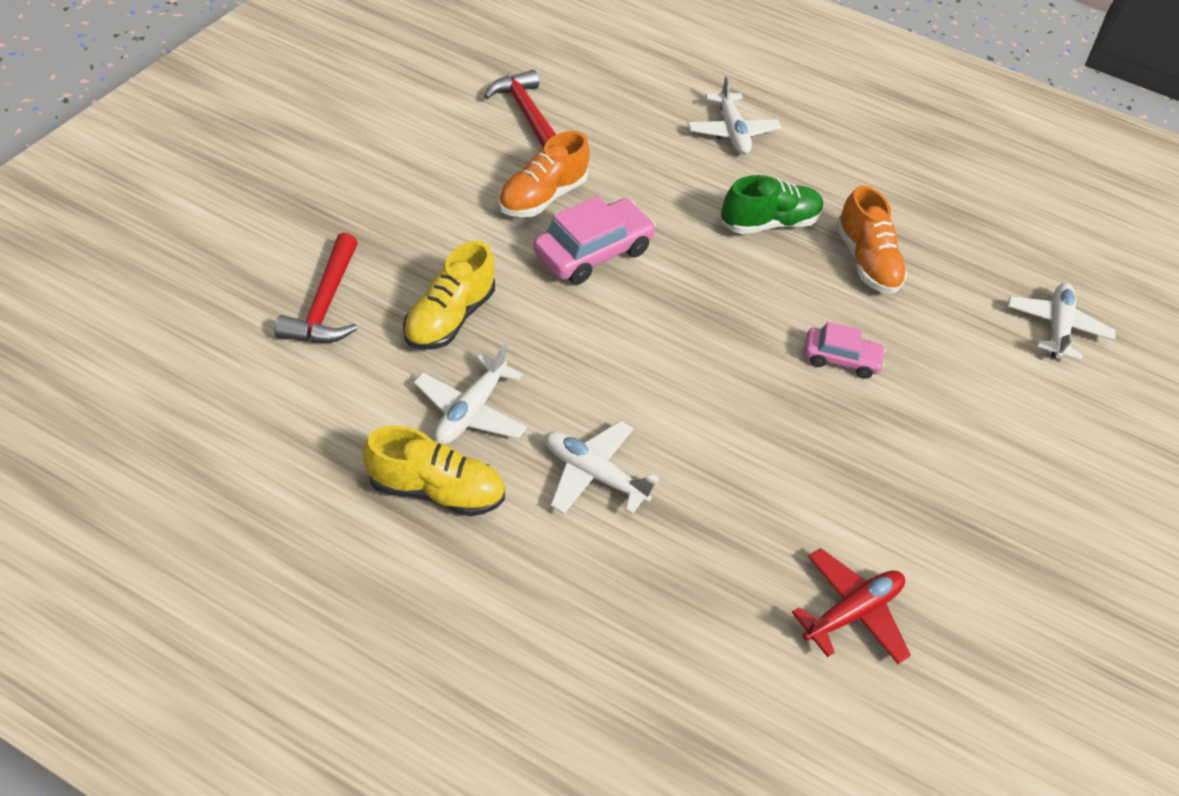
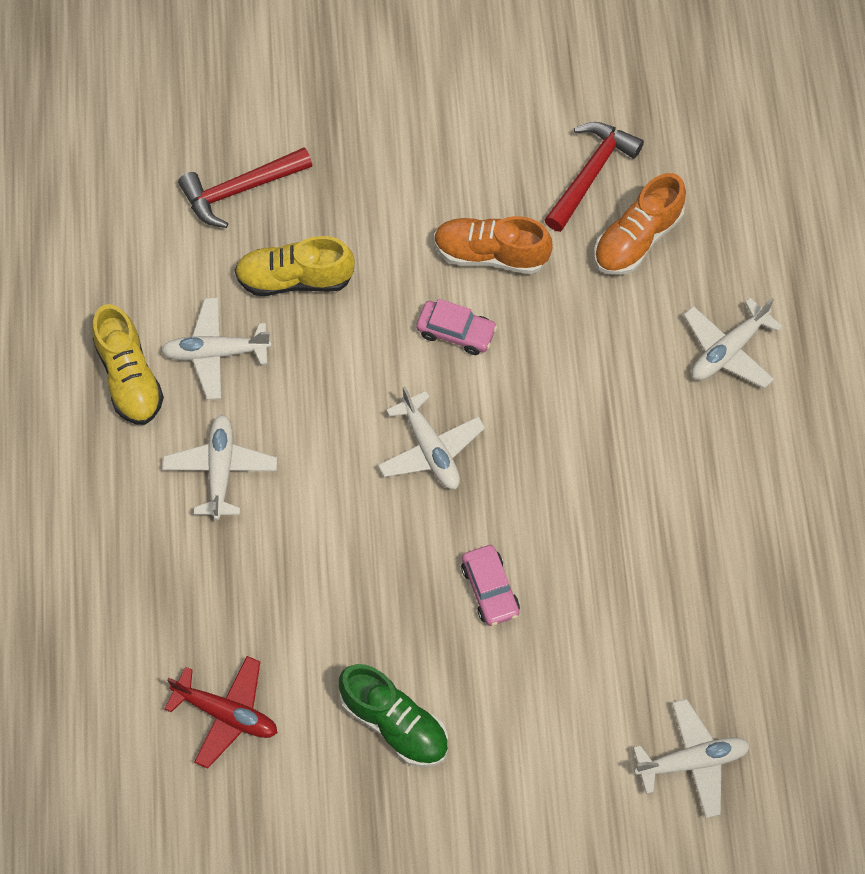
camera: 65 degrees right, 15 degrees up
(592, 252) = (456, 332): pink car -> pink car, size x0.61
(686, 324) = (430, 449): none -> white plane
(768, 223) = (620, 448): green shoe -> green shoe (394, 723)
(865, 261) = (640, 554): orange shoe -> orange shoe (637, 238)

